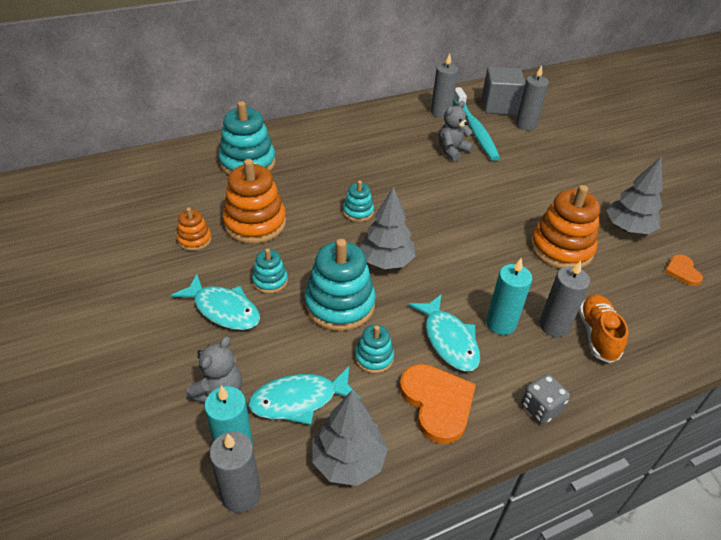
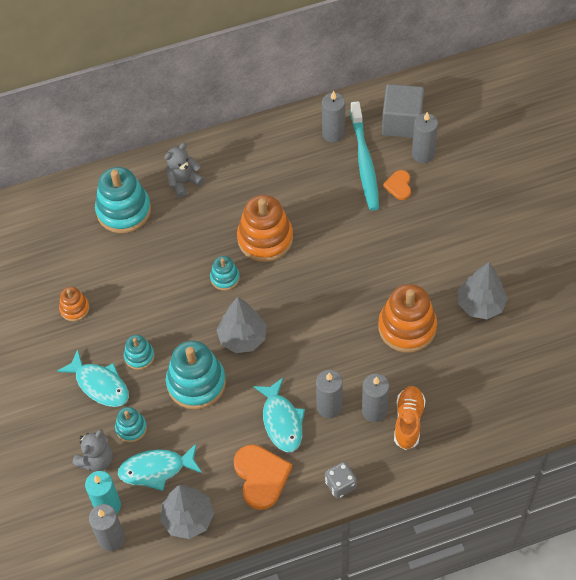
camera: 10 degrees right, 15 degrees up
(255, 223) = (128, 290): orange stacking toy -> orange stacking toy (265, 238)
(374, 357) = (218, 435): turquoise stacking toy -> turquoise stacking toy (131, 428)
(452, 151) = (333, 195): grey teddy bear -> grey teddy bear (183, 182)
(501, 323) = (329, 407): turquoise candle -> grey candle
(682, 271) = (512, 357): orange heart -> orange heart (399, 186)

